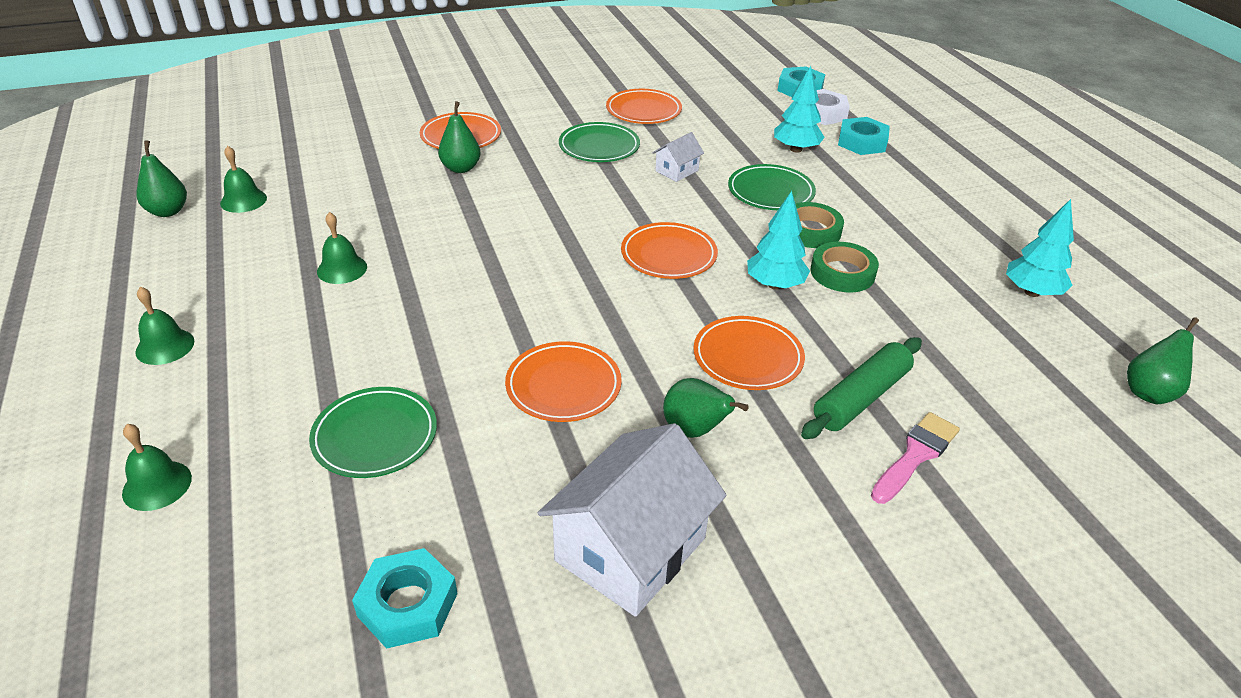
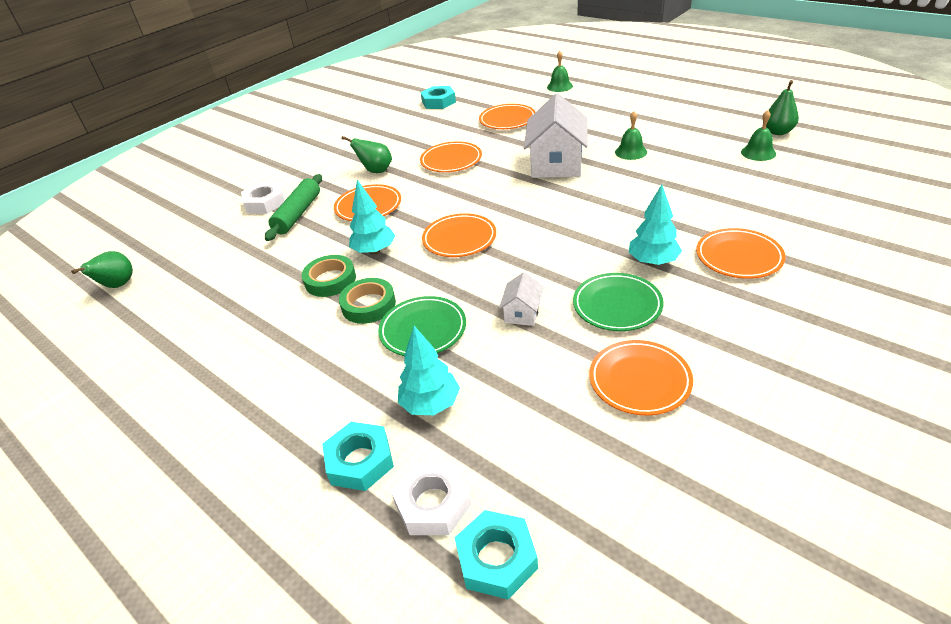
camera: 155 degrees right, 0 degrees up
(165, 346) = (640, 104): green bell -> none
(375, 436) = (507, 120): green plate -> orange plate
(461, 168) = (684, 231): green pear -> none
(630, 549) = (376, 135): white house -> white house (556, 163)
(915, 455) = (265, 203): pink brush -> white nut
(1031, 292) = (179, 328): turquoise tree -> turquoise tree (653, 262)

